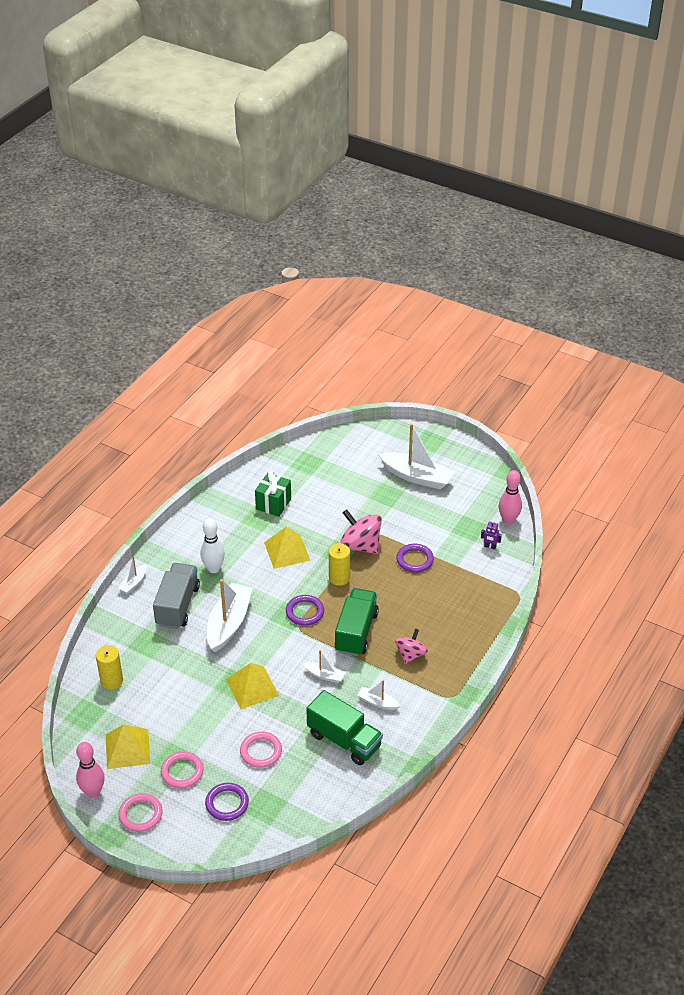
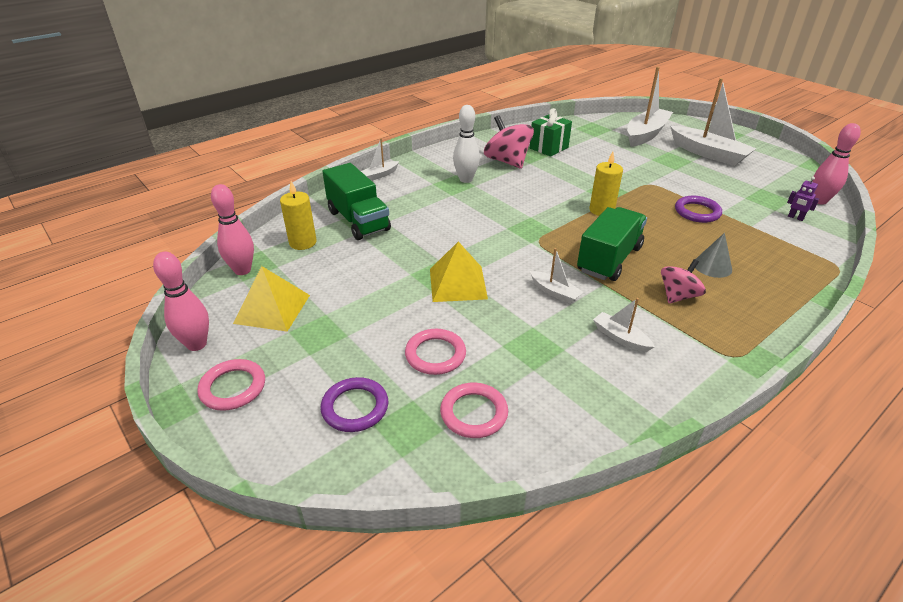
camera: 20 degrees right, 5 degrees down
(81, 721) = (242, 270): none -> pink bowling pin
(177, 606) = (412, 199): grey truck -> none
(182, 772) = (320, 351): pink ring -> pink ring (474, 413)
(229, 623) = (460, 222): white boat -> white boat (646, 134)
(287, 551) = (549, 180): yellow pyramid -> none
(305, 612) = (551, 230): purple ring -> none
(344, 740) = (558, 371): green truck -> green truck (358, 220)
(360, 545) = (633, 190): pink spinning top -> pink spinning top (507, 161)
(431, 618) = (712, 266): none -> grey cone

